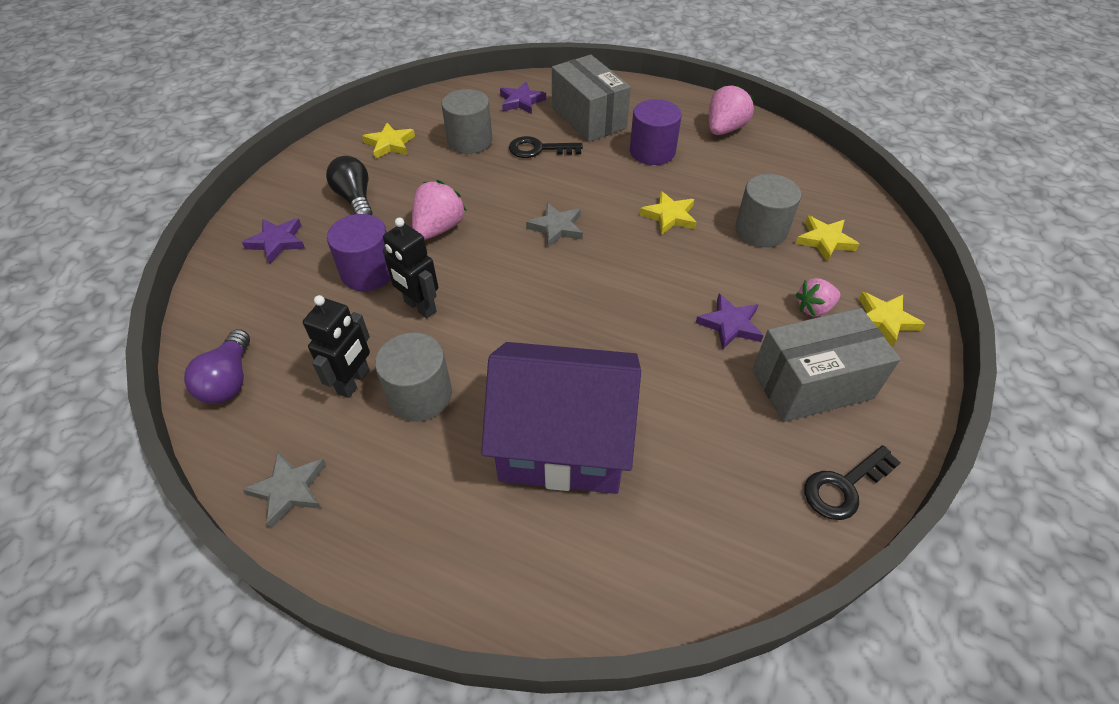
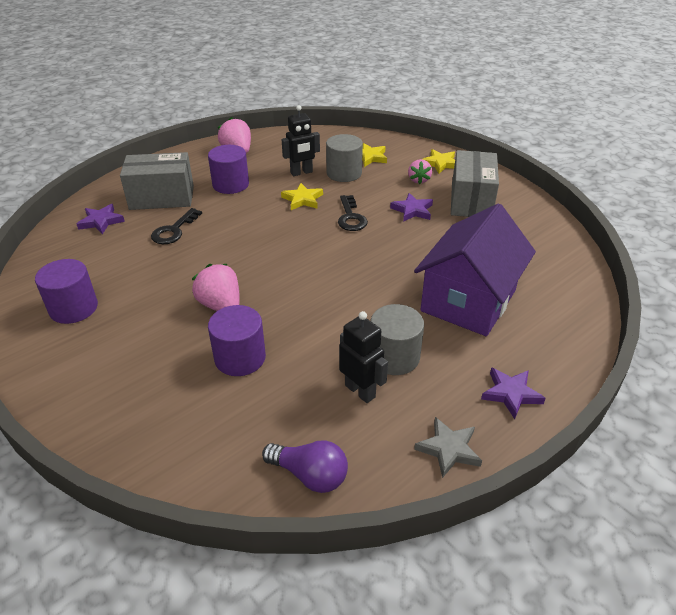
camera: 65 degrees left, 10 degrees down
(277, 242) = (145, 413): purple star -> purple star (511, 394)
(355, 199) = (133, 347): black light bulb -> none
(390, 144) = (73, 308): yellow star -> purple cylinder
(420, 307) = (304, 337): black robot -> black robot (301, 172)
(470, 141) = (123, 261): grey cylinder -> none
(556, 228) = (272, 248): grey star -> none
(844, 486) = (539, 216): black key -> black key (350, 217)

